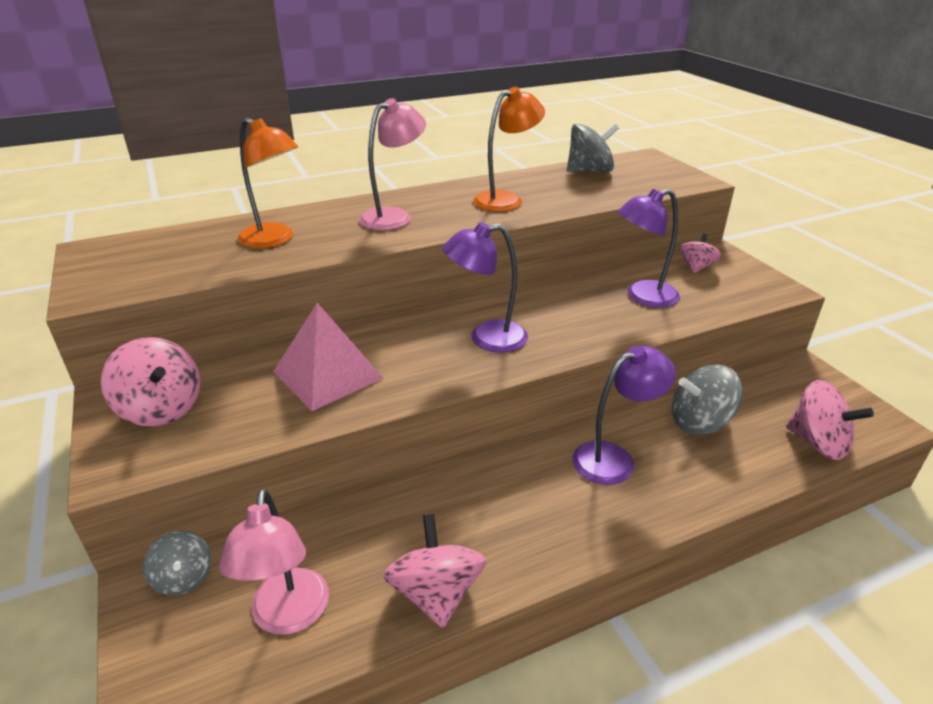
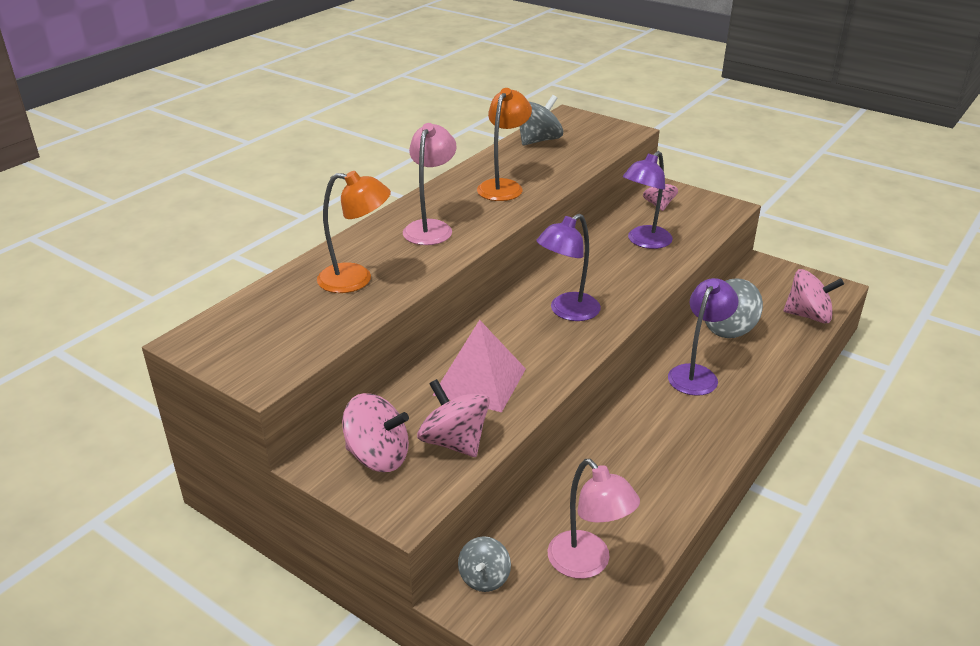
camera: 30 degrees left, 0 degrees up
(183, 578) = (484, 577): grey spinning top -> grey spinning top turned 75 degrees clockwise
(436, 593) = (667, 506): pink spinning top -> pink spinning top (454, 442)

